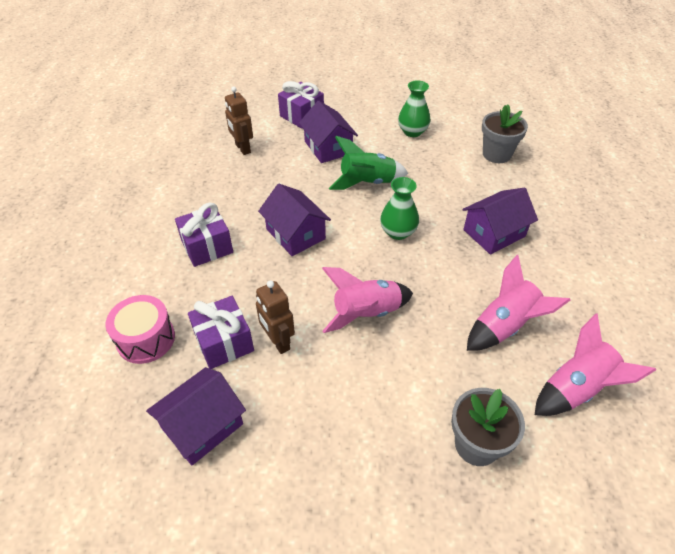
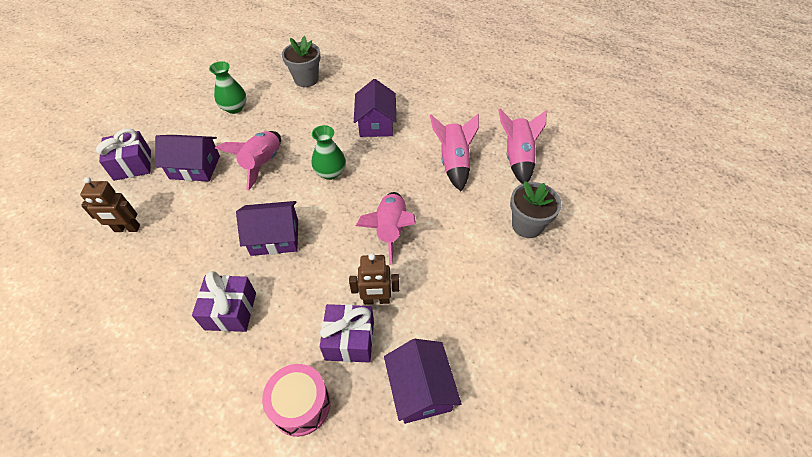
camera: 60 degrees left, 5 degrees up
(367, 183) = (262, 164): green rocket -> pink rocket

